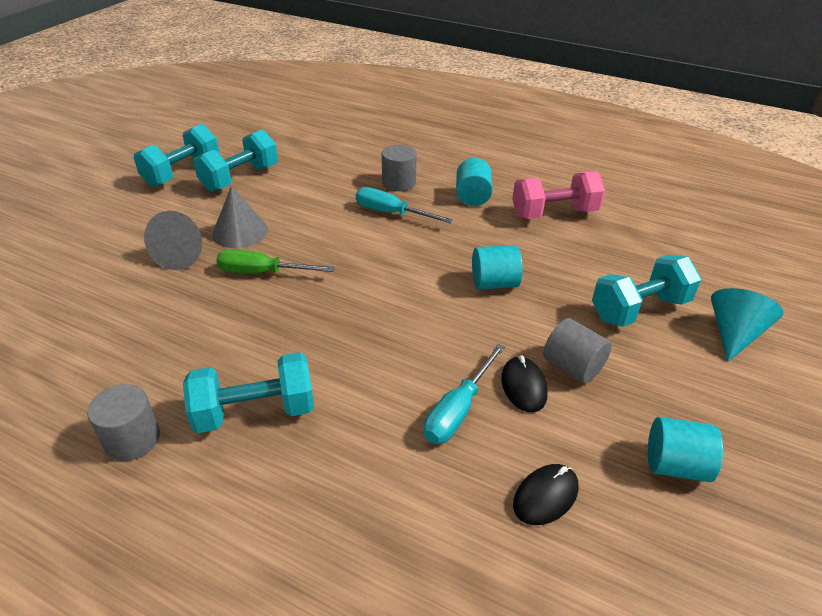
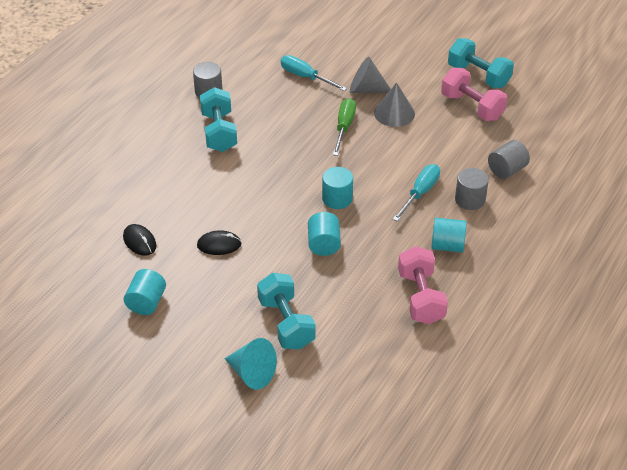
camera: 95 degrees right, 5 degrees up
(240, 178) = (472, 107): turquoise dumbbell -> pink dumbbell
(408, 275) = (337, 198): none -> turquoise cylinder
(458, 410) = (205, 213): turquoise screwdriver -> turquoise screwdriver (305, 77)
(572, 367) = (232, 272): grey cylinder -> grey cylinder (507, 170)

